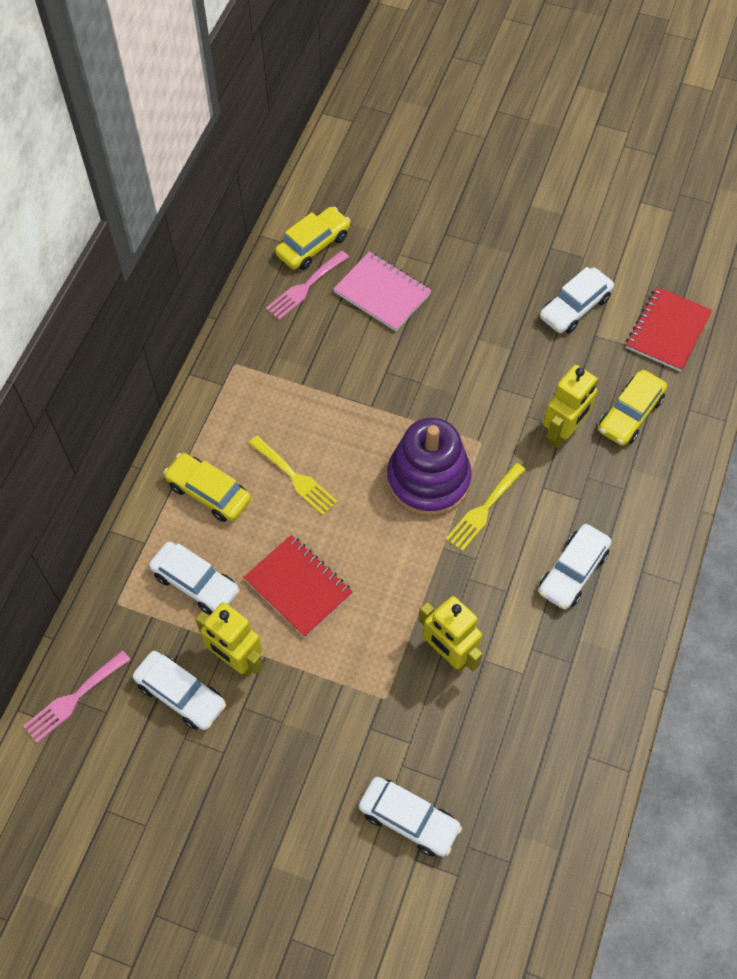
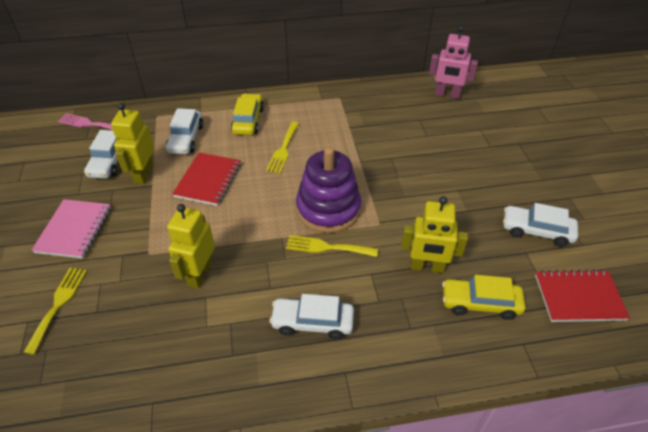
camera: 60 degrees right, 15 degrees down
(305, 287) = (415, 103): pink fork -> none
(313, 245) = (447, 95): yellow car -> pink robot
(382, 293) = (445, 134): pink notebook -> pink notebook (74, 230)
(409, 819) = (58, 304): white car -> yellow fork

